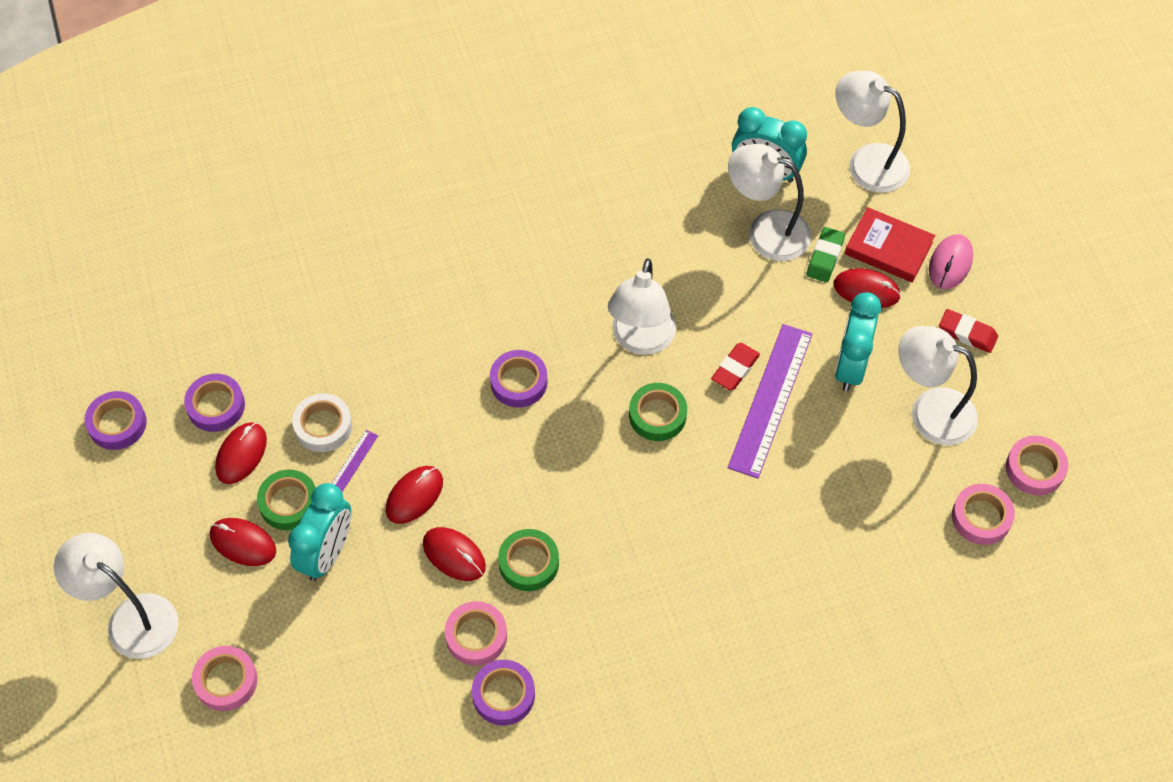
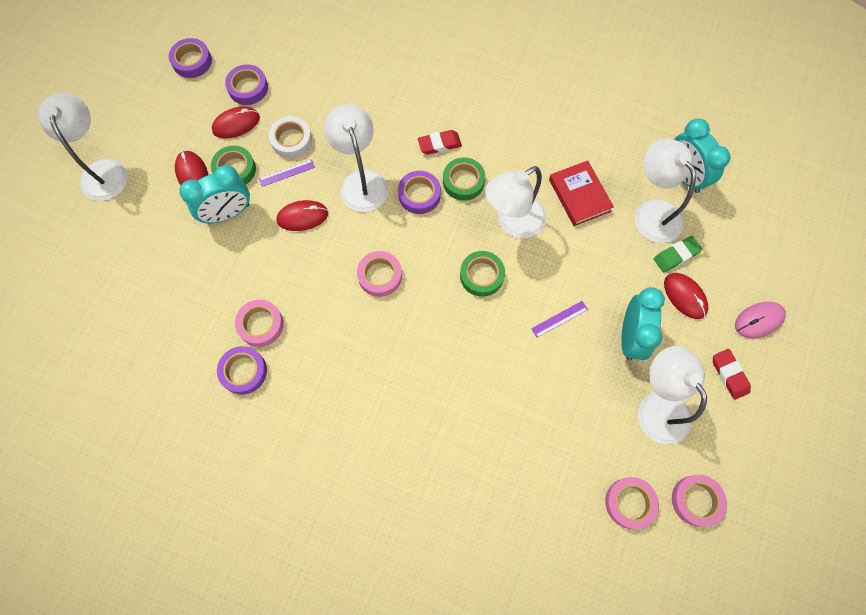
camera: 40 degrees right, 10 degrees up
(226, 681) = (114, 243): pink tape -> pink tape (380, 276)
(454, 555) = (292, 268): red mouse -> none
(529, 563) = (328, 305): green tape -> green tape (463, 181)
(735, 369) = (554, 283): red eraser -> red eraser (439, 144)
(770, 400) = (559, 319): purple ruler -> purple ruler, size x0.44
(850, 366) = (630, 337): turquoise clock -> turquoise clock turned 135 degrees clockwise
(866, 162) = (759, 215): white lamp -> white lamp (361, 181)
(888, 248) = (724, 280): red book -> red book (579, 195)

